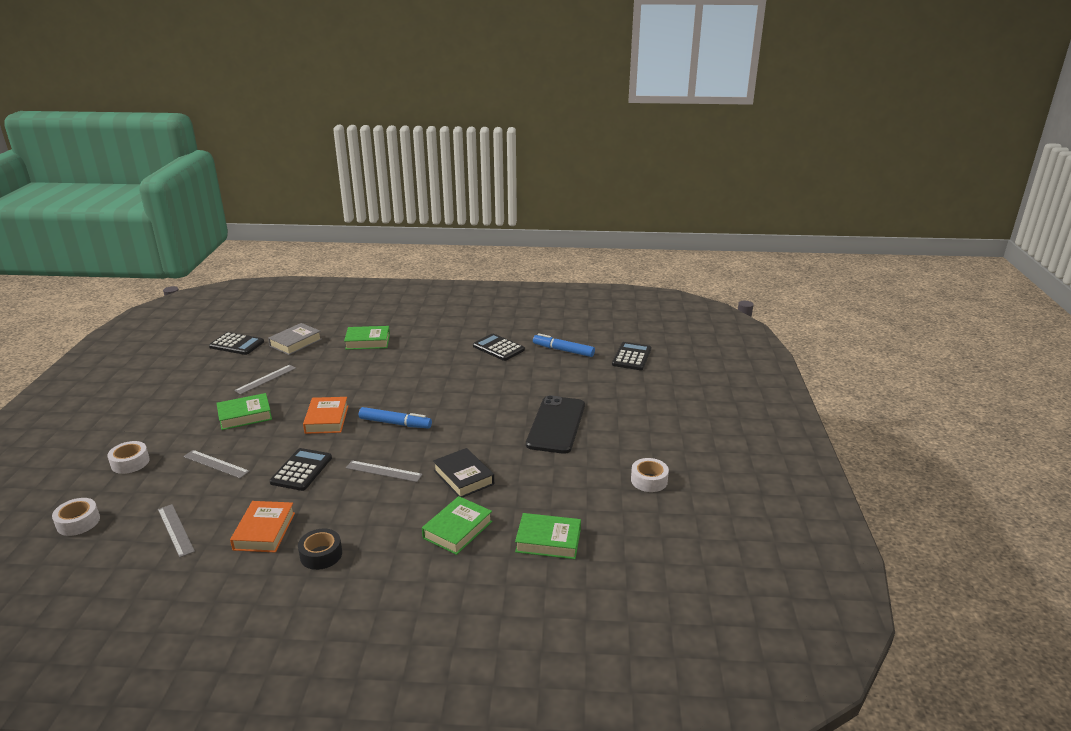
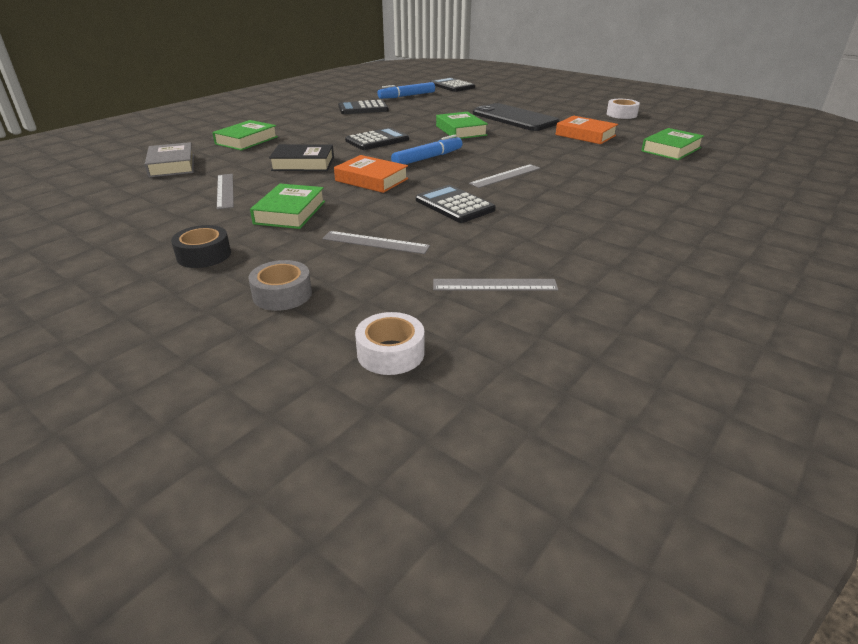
camera: 55 degrees left, 5 degrees up
(130, 462) = (282, 294): white tape -> grey tape
(216, 464) = (375, 242): grey ruler -> grey ruler turned 45 degrees clockwise
(237, 344) = (99, 191): black calculator -> black calculator (377, 140)
(264, 531) = (551, 239): orange book -> orange book (585, 135)
(321, 555) = (620, 221): black tape -> black tape (204, 255)
(457, 529) = (629, 169): green book -> green book (461, 130)
(463, 477) = (553, 154): black book -> black book (303, 164)

